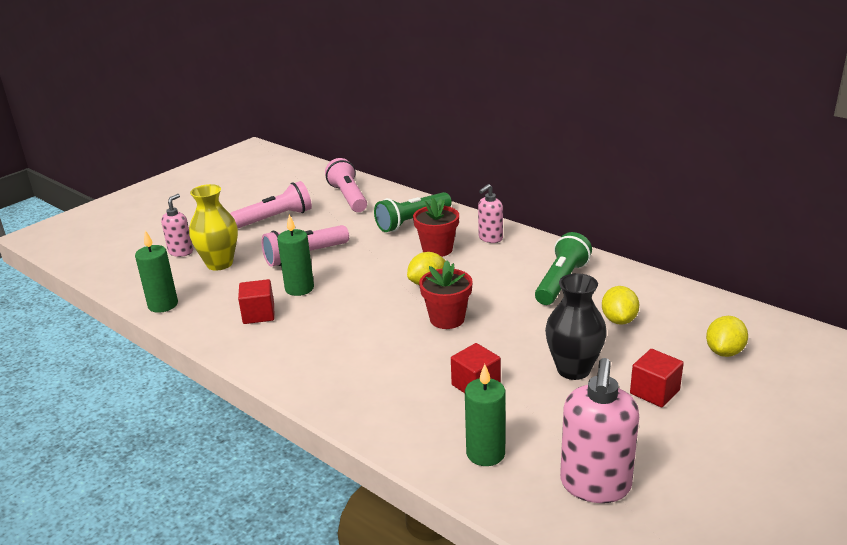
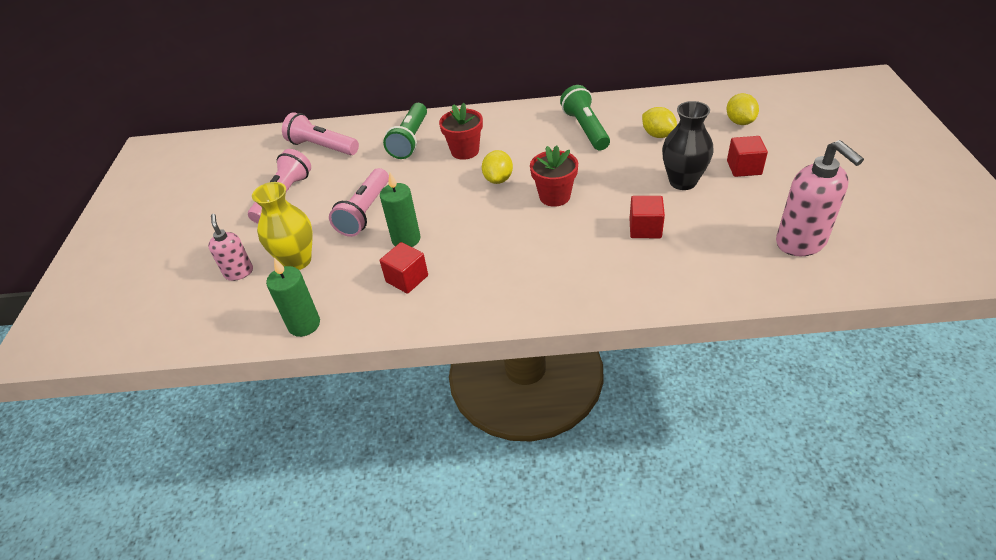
camera: 40 degrees left, 15 degrees up
(485, 453) = (719, 266): green candle -> none
(490, 238) = (490, 123): pink soap dispenser -> none

